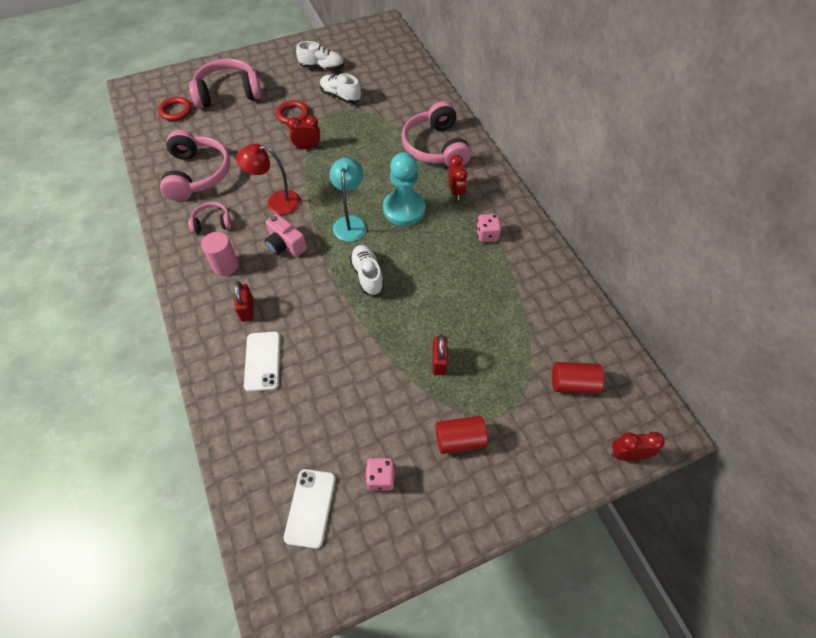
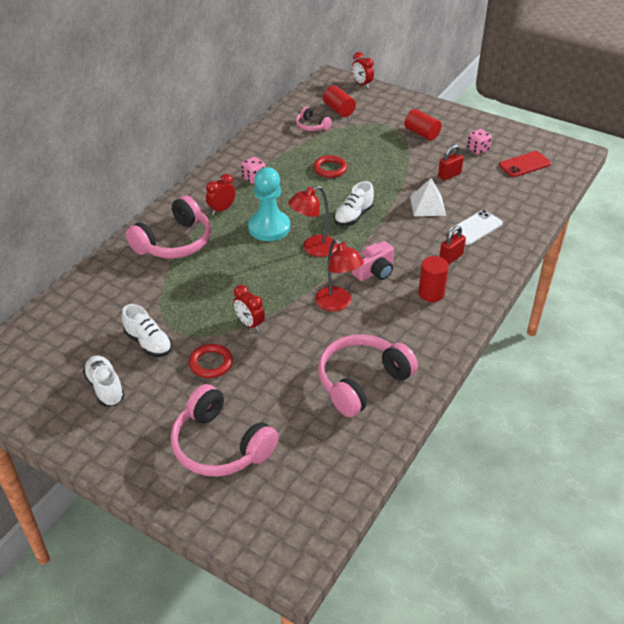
camera: 125 degrees left, 15 degrees down
(176, 111) = (293, 474): red ring -> red ring (330, 169)
(212, 223) = (402, 330): pink headphones -> pink headphones (311, 126)
(225, 265) = (431, 293): pink cylinder -> red cylinder
(285, 245) = (374, 272): pink camera -> pink camera turned 45 degrees clockwise
(310, 508) = (524, 164): white phone -> red phone
(329, 345) = (427, 206): none -> white pyramid
(340, 96) = (148, 343): white shoe -> white shoe turned 45 degrees counterclockwise
(350, 222) = (313, 249): turquoise lamp -> red lamp
(439, 362) = (383, 158): red padlock -> red padlock (449, 175)

